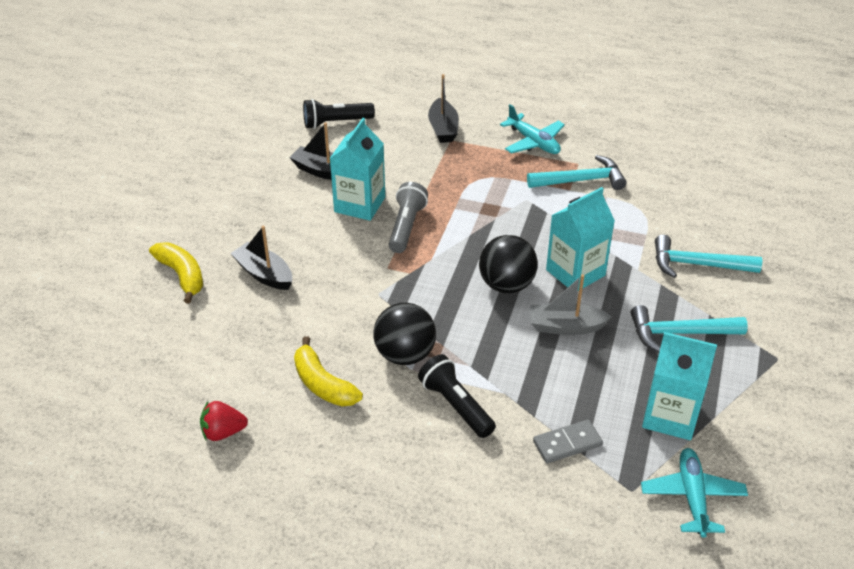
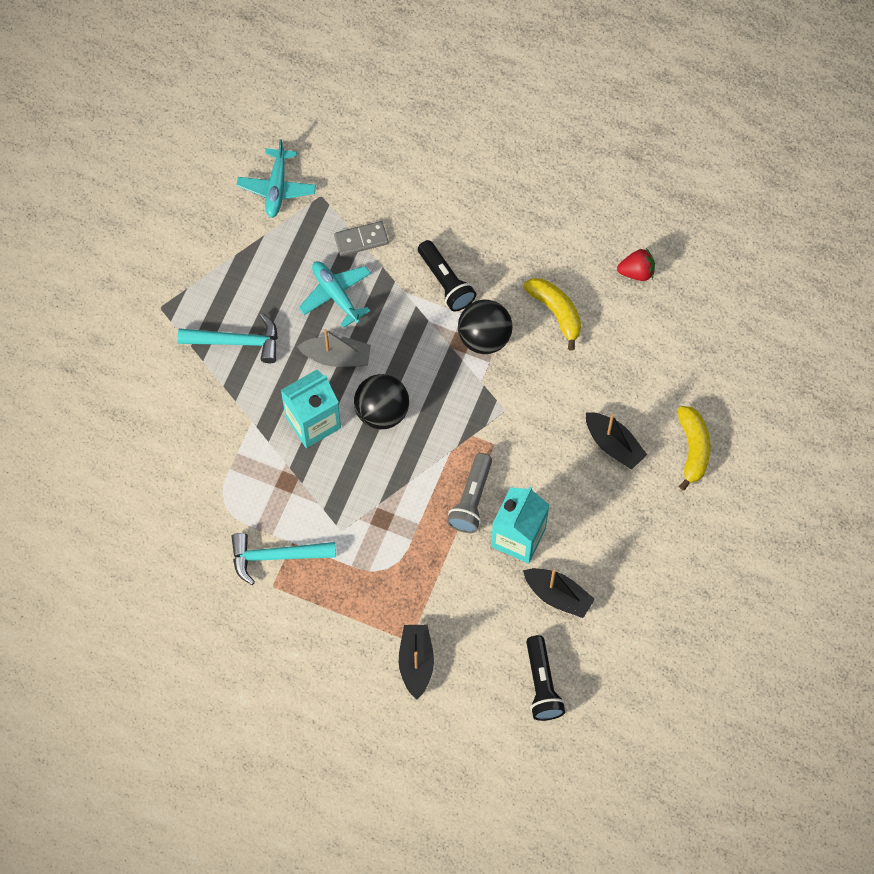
camera: 175 degrees left, 25 degrees up
(182, 275) = (693, 449): yellow banana -> yellow banana turned 150 degrees counterclockwise
(336, 123) = (542, 684): black flashlight -> black flashlight turned 90 degrees clockwise
(533, 142) = (315, 628): turquoise plane -> turquoise plane (336, 295)
(670, 416) = (271, 258): turquoise carton -> none
(697, 264) = (192, 423): turquoise hammer -> none

